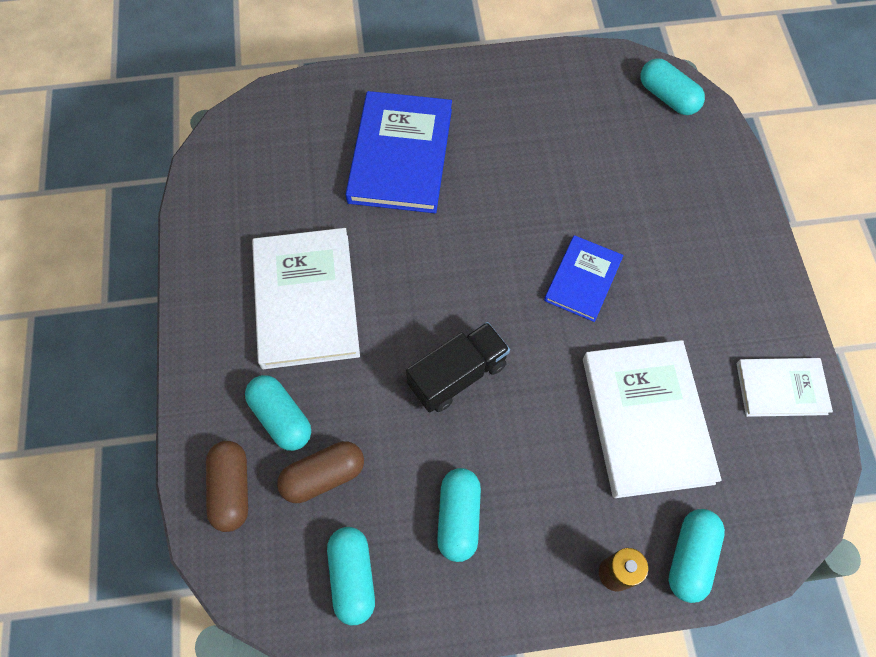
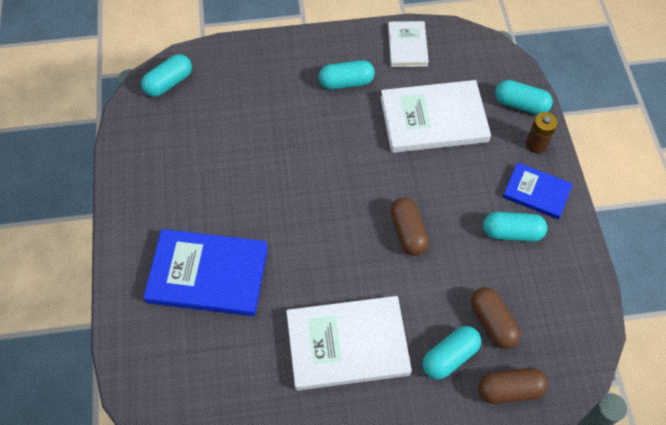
camera: 90 degrees left, 5 degrees down
(352, 577) = (561, 299): turquoise capsule -> turquoise capsule (346, 82)
(457, 375) = (408, 232): black truck -> brown capsule
(583, 280) = (329, 149): blue book -> blue book (536, 192)

